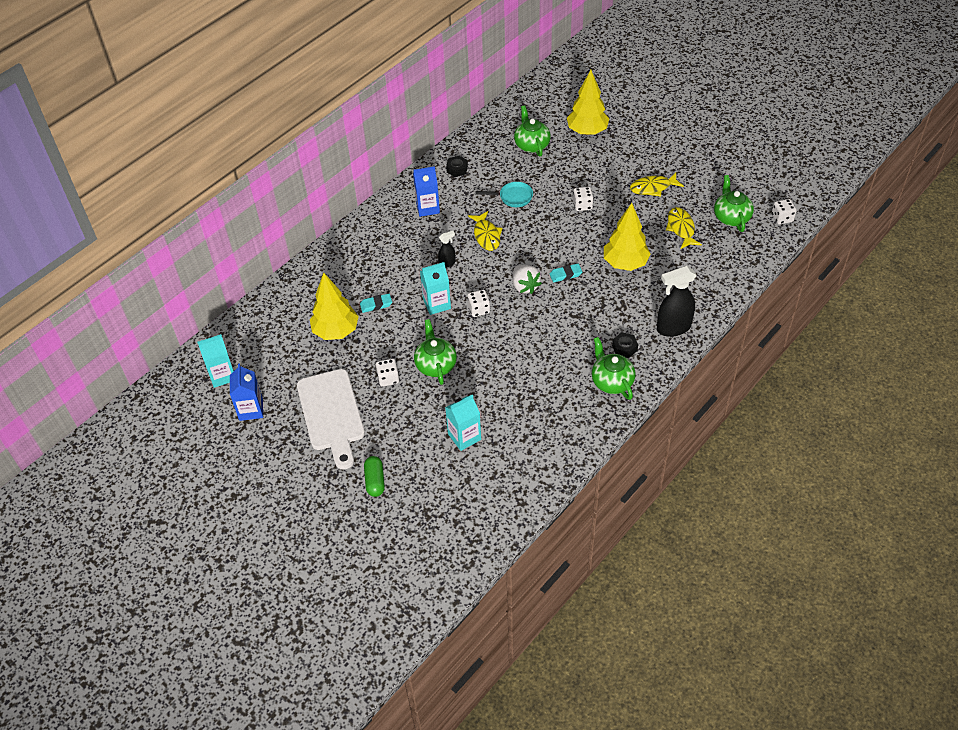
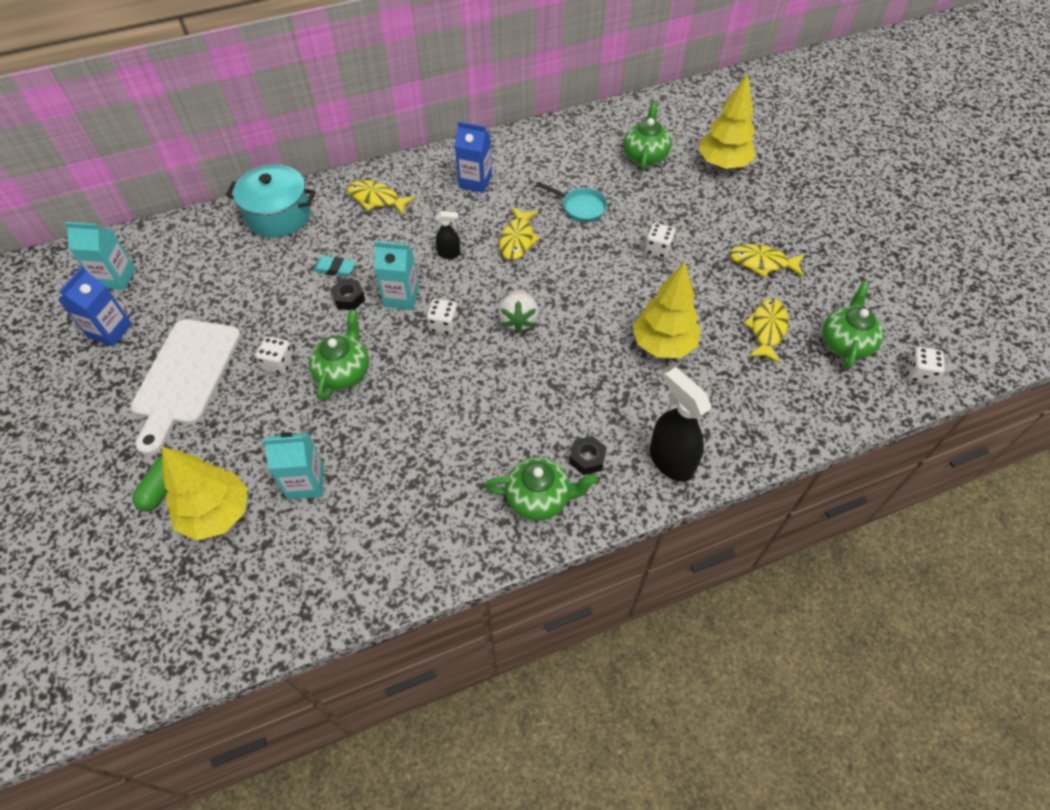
camera: 25 degrees right, 5 degrees up
(305, 286) = (278, 215): none -> turquoise pot
(336, 331) = (269, 280): yellow tree -> yellow tree (217, 514)
(367, 247) = (376, 199): none -> yellow fish
(457, 169) = (539, 151): black nut -> black nut (349, 298)
(565, 274) = (578, 327): turquoise eraser -> none
(611, 381) = (539, 498): green teapot -> green teapot turned 90 degrees clockwise
(673, 328) = (670, 461): black spray bottle -> black spray bottle turned 45 degrees clockwise

